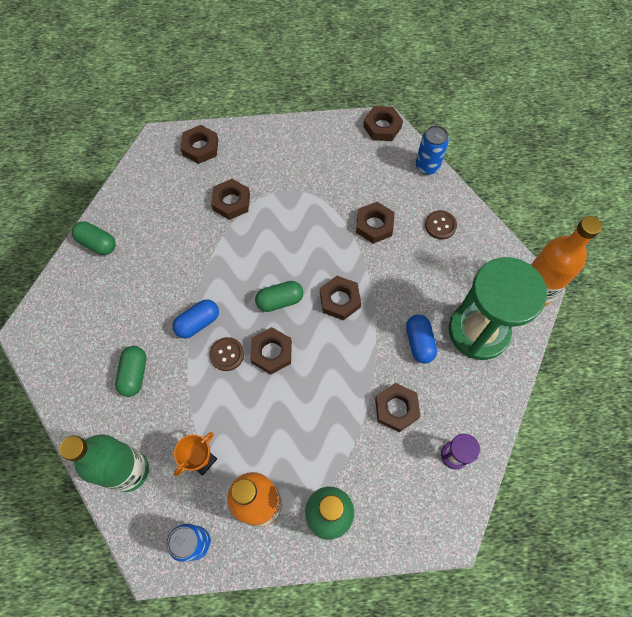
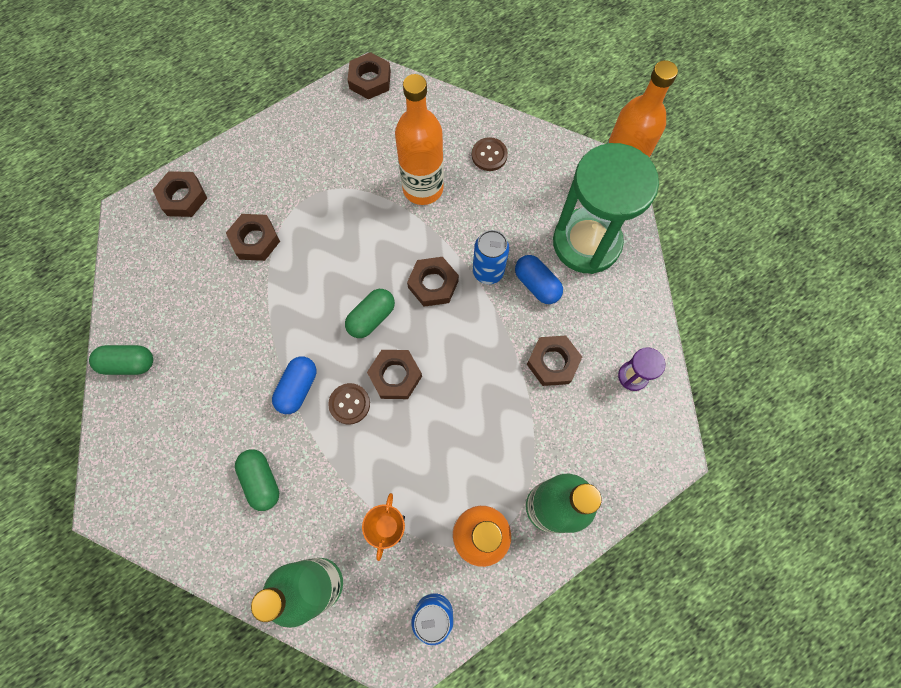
camera: 30 degrees left, 5 degrees up
(374, 225) = (423, 188): brown nut -> orange bottle
(427, 166) = (440, 100): blue can -> blue can (488, 271)

